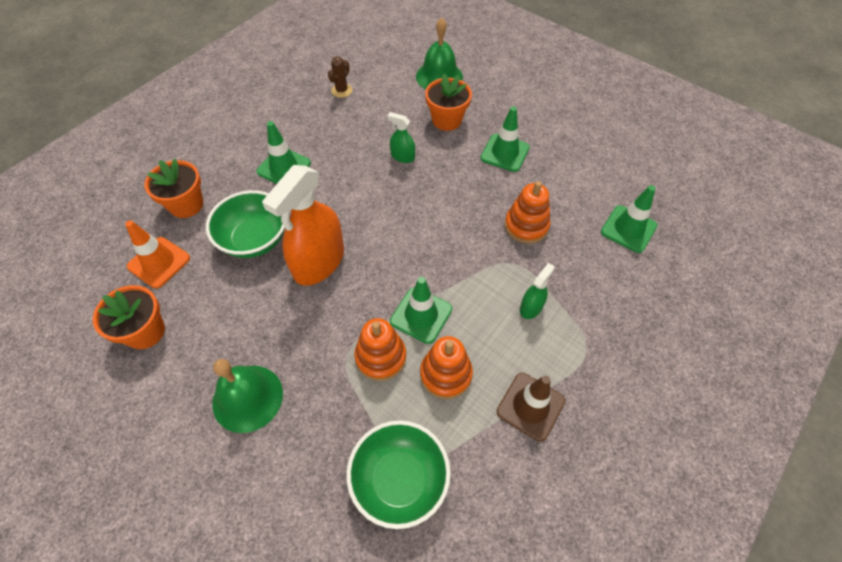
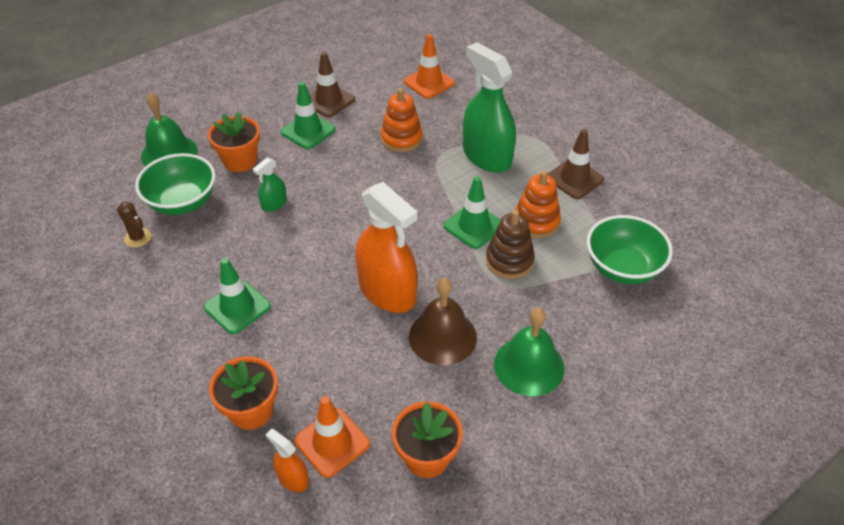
camera: 75 degrees left, 10 degrees down
(127, 246) = (293, 478): none -> orange spray bottle
(254, 239) = (335, 344): green bowl -> green bowl (182, 202)
(273, 317) = (442, 336): none -> brown bell
(381, 357) = (509, 261): orange stacking toy -> brown stacking toy
(531, 307) = (486, 156): green spray bottle -> green spray bottle, size x2.18
(555, 156) = (328, 100): none -> brown traffic cone
(628, 229) = (429, 82): green traffic cone -> orange traffic cone

